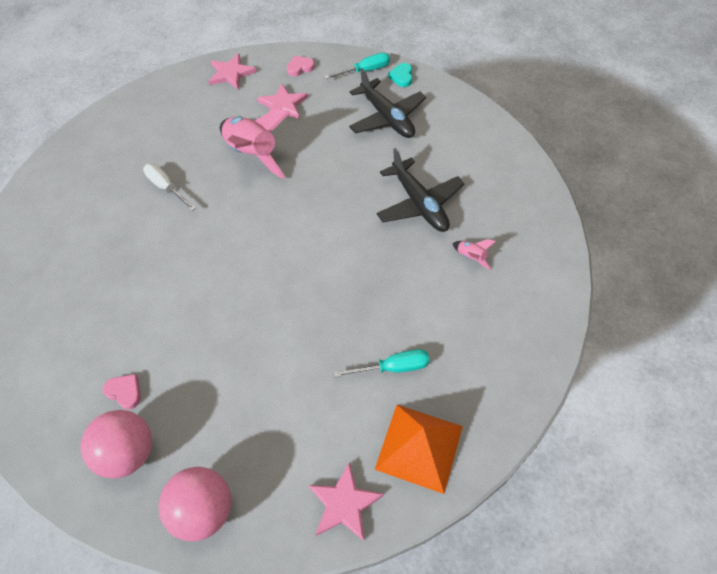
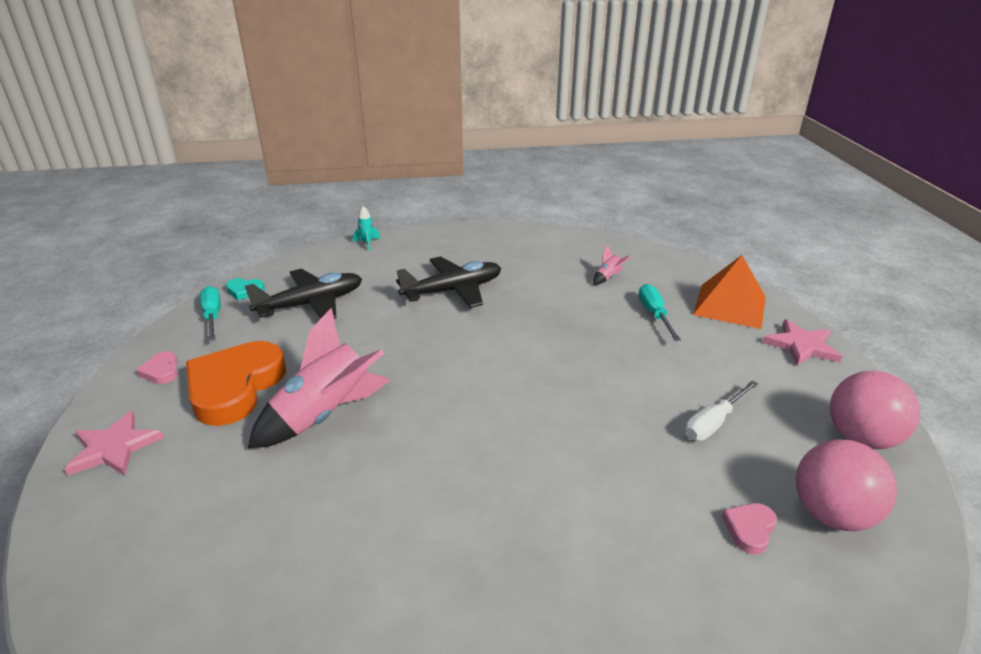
camera: 90 degrees left, 25 degrees down
(166, 187) = (362, 517): white screwdriver -> white screwdriver (713, 423)
(283, 105) = (235, 387): pink star -> orange heart
(471, 257) = (525, 268): pink rocket -> pink rocket (608, 277)
(497, 131) = (367, 243): none -> turquoise rocket

